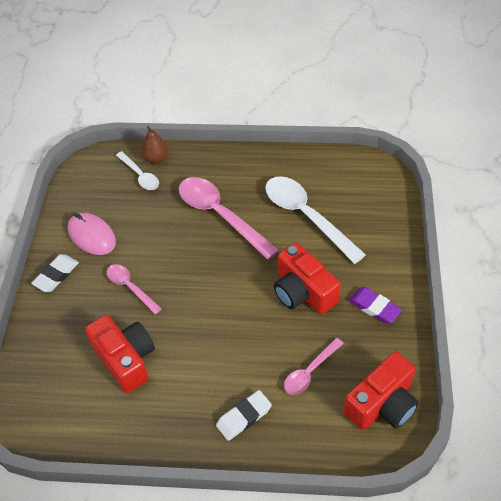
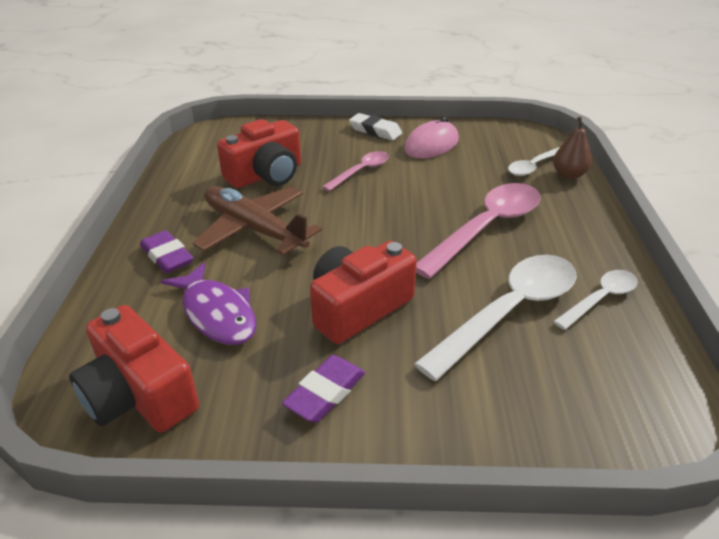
camera: 85 degrees right, 15 degrees down
(211, 359) = (254, 229): none -> brown plane
(244, 417) = (167, 256): white eraser -> purple eraser
(295, 173) = (600, 299): none -> white spoon
(309, 372) = (217, 313): pink spoon -> purple fish

